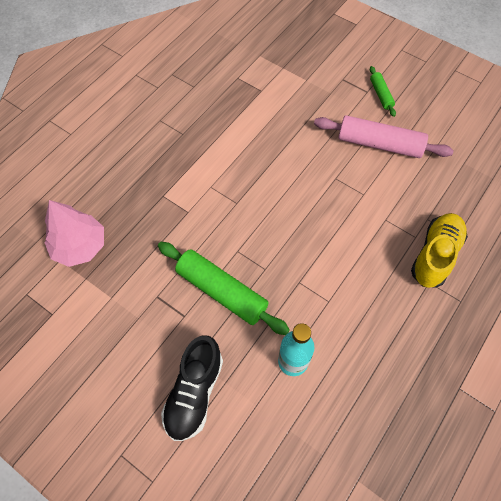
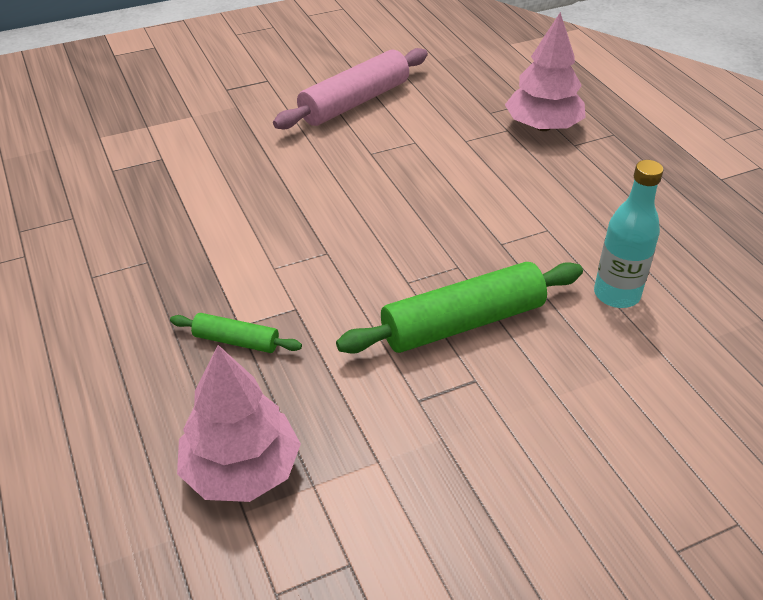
camera: 60 degrees left, 20 degrees down
(194, 393) = (612, 415): black shoe -> none
(381, 94) = (283, 73): green rolling pin -> green rolling pin (236, 341)
(435, 255) = (542, 126): yellow shoe -> pink tree

